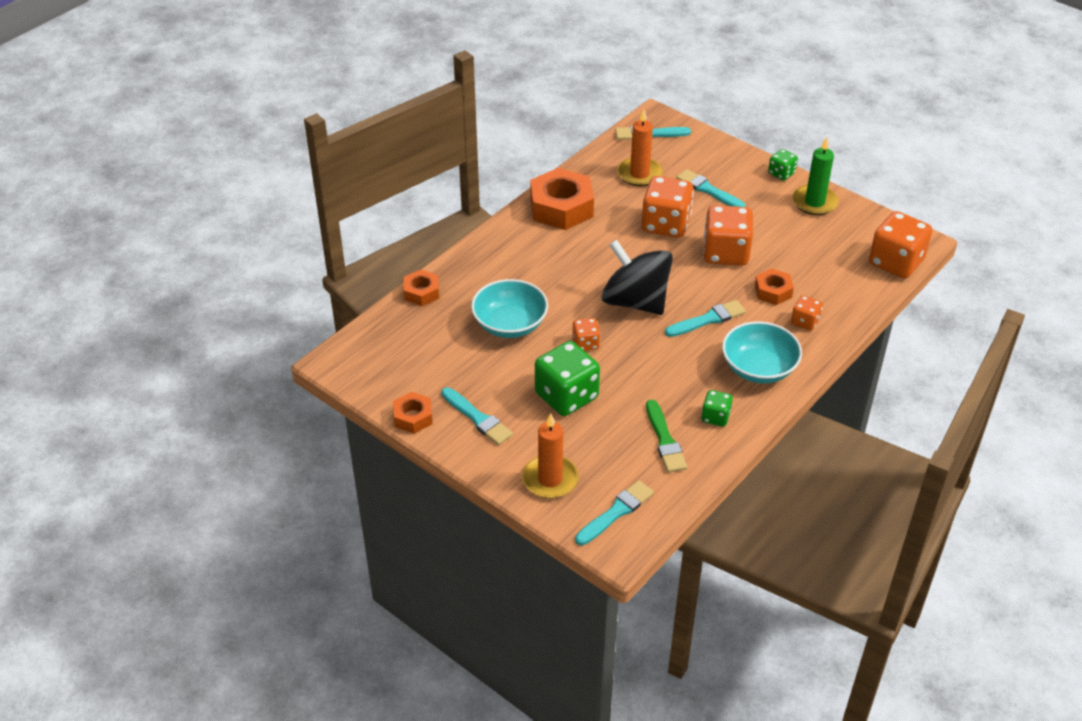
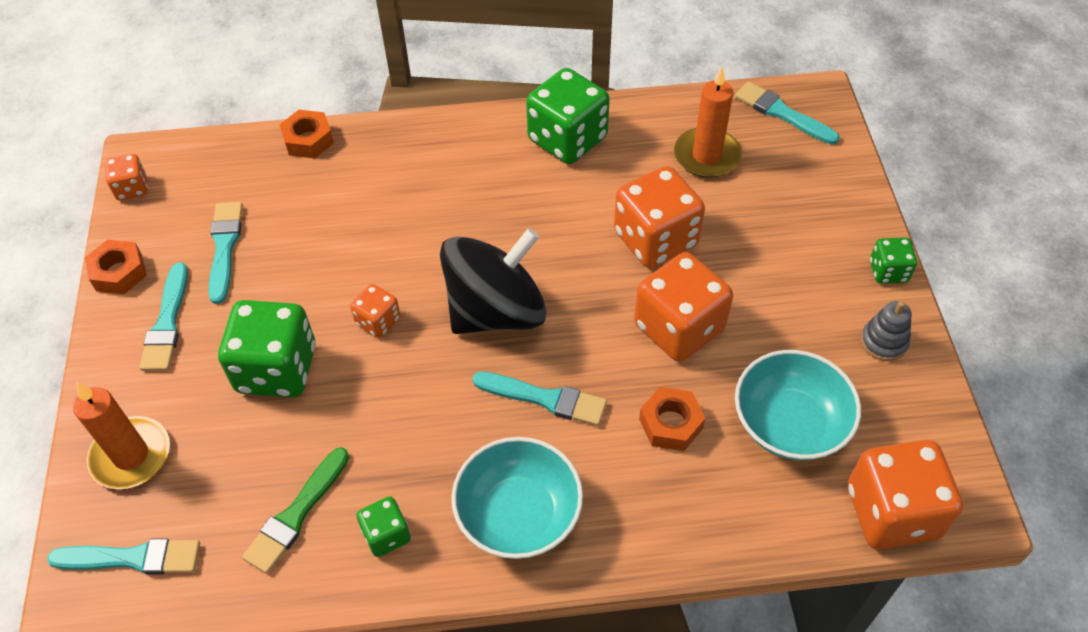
camera: 45 degrees right, 10 degrees up
(510, 324) = (337, 239): turquoise bowl -> turquoise bowl (789, 423)
(561, 207) = (567, 139): orange nut -> green dice
(635, 301) = (496, 311): black spinning top -> black spinning top turned 60 degrees clockwise
(708, 190) = (763, 230): turquoise brush -> turquoise brush (224, 247)
(805, 322) = (657, 498): orange dice -> orange dice (132, 188)
(814, 202) = (883, 342): green candle -> grey stacking toy

